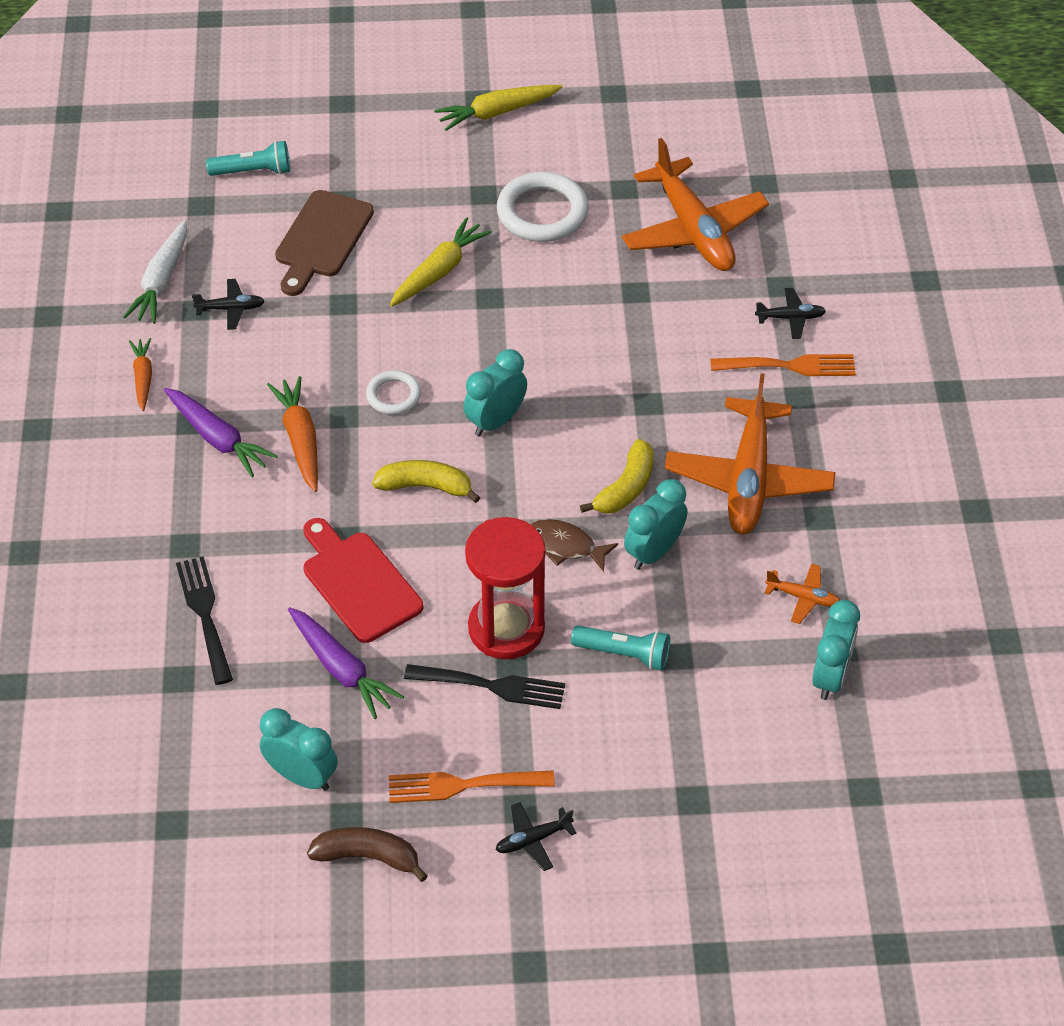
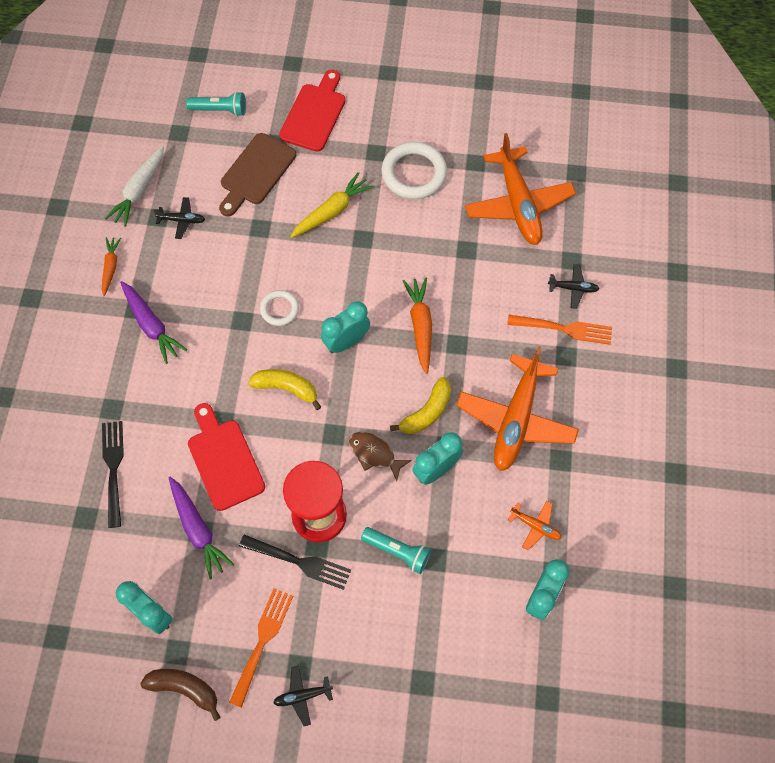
camera: 10 degrees right, 15 degrees up
(300, 439) = (208, 335): orange carrot -> orange carrot (420, 326)
(387, 160) = (314, 114): none -> red cutting board
(462, 785) = (262, 641): orange fork -> orange fork turned 105 degrees clockwise
(497, 112) = (398, 86): yellow carrot -> none

